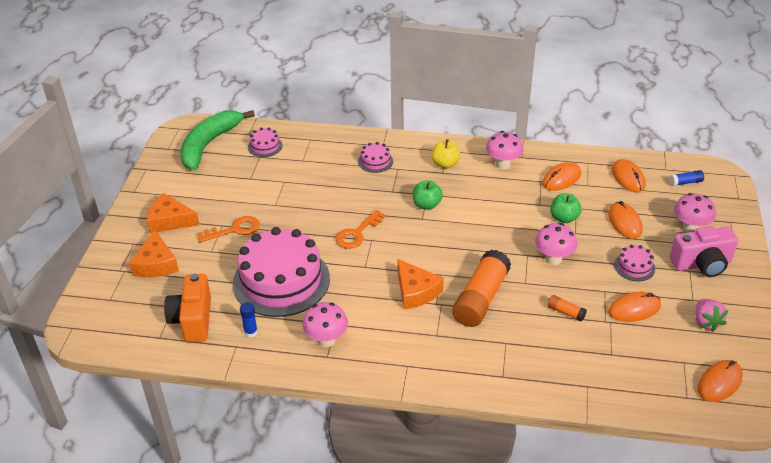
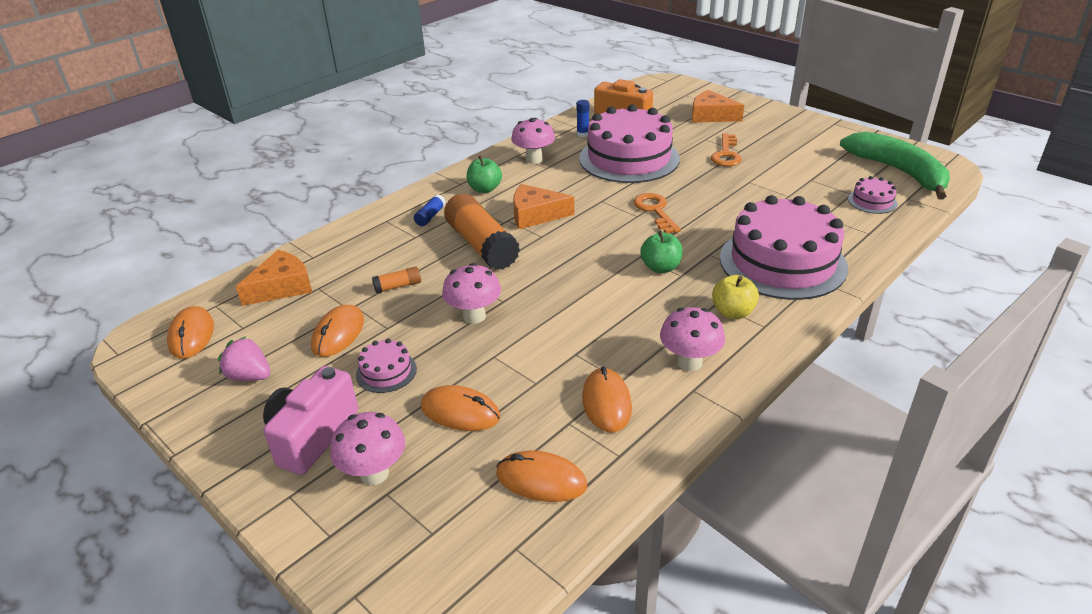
camera: 125 degrees right, 5 degrees down
(170, 220) = (770, 130): orange cheese -> orange cheese (282, 287)
(375, 161) = (782, 262): pink cake -> pink cake, size x2.39
(564, 218) = (528, 361): green apple -> green apple (485, 189)
(685, 182) = (460, 549): blue glue stick -> blue glue stick (430, 216)

